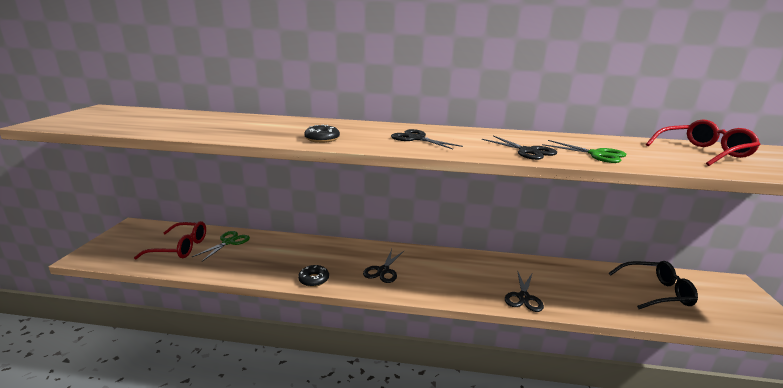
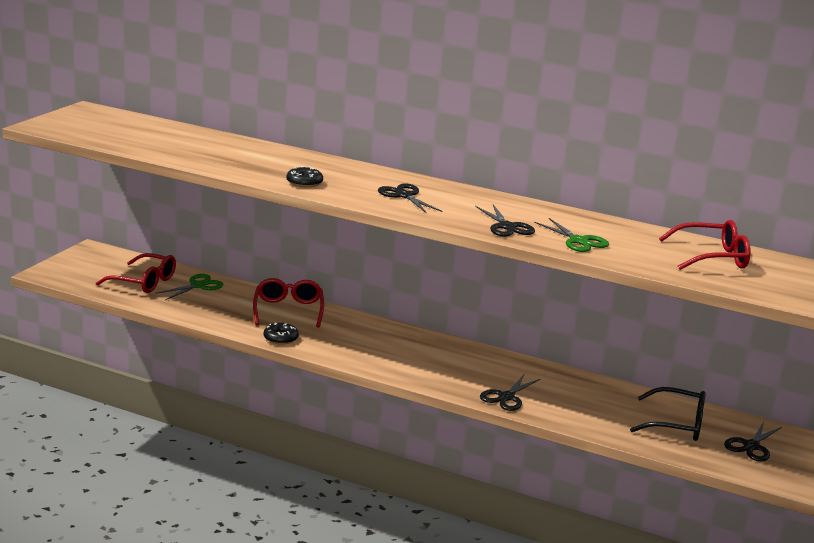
camera: 15 degrees right, 0 degrees up
(309, 250) = (288, 310): none -> red glasses
(383, 270) = (363, 345): black scissors -> black scissors (751, 446)

